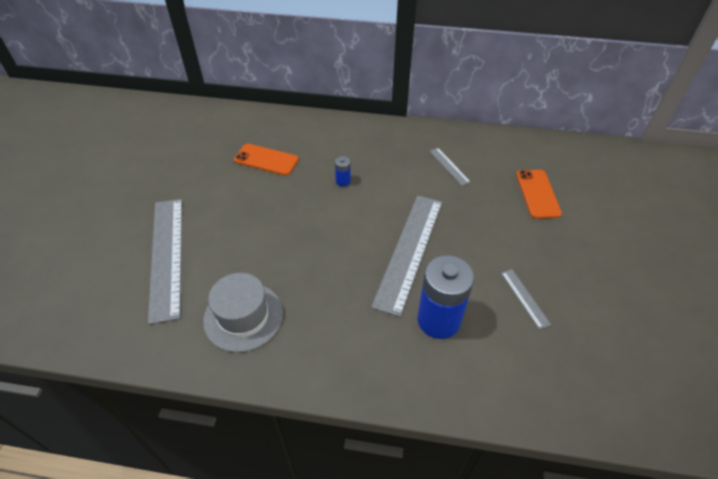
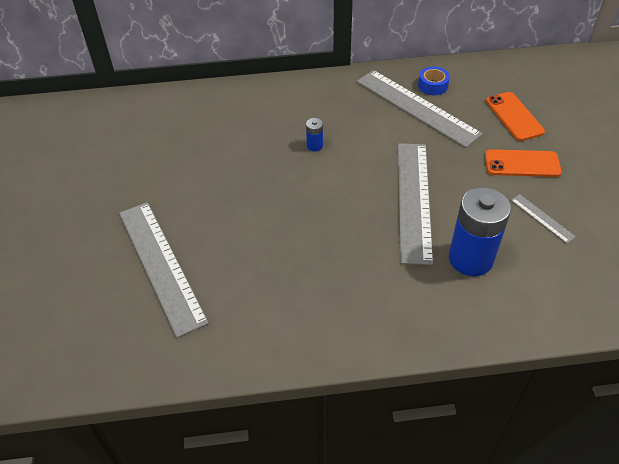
camera: 15 degrees left, 0 degrees up
(243, 316) = (275, 304): grey hat -> none
(266, 160) = (221, 141): orange phone -> orange phone (522, 164)
(449, 166) = (417, 107): grey ruler -> grey ruler, size x2.30
(472, 149) = (432, 86): none -> blue tape

